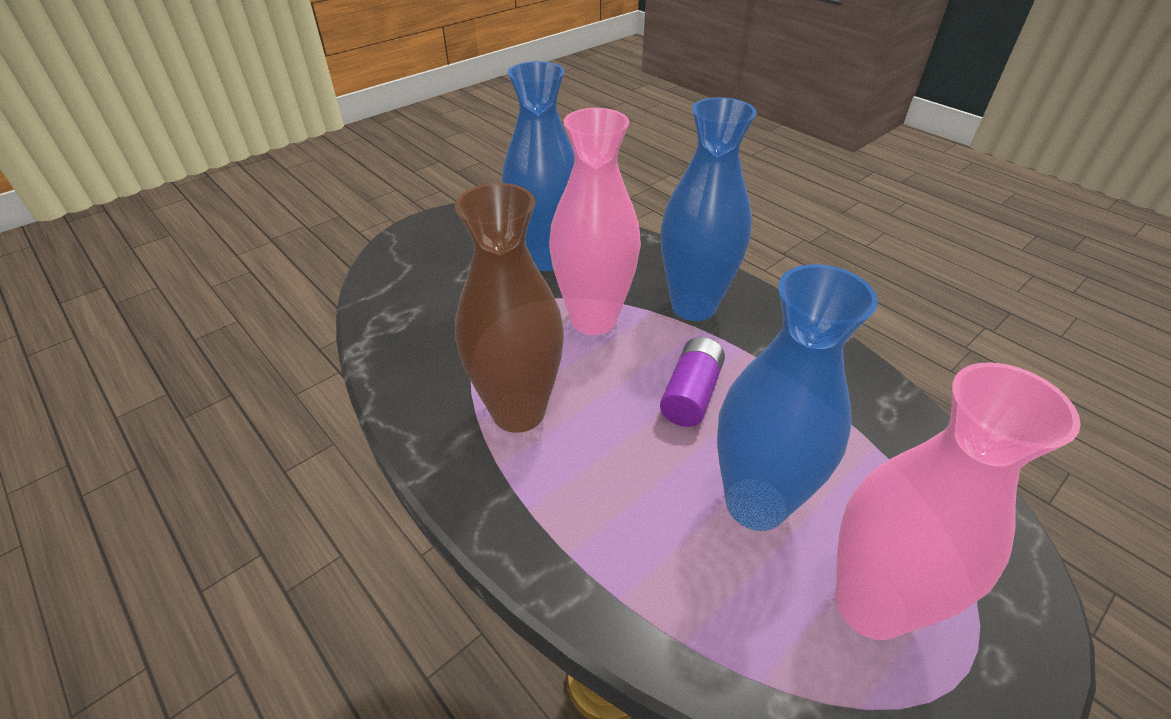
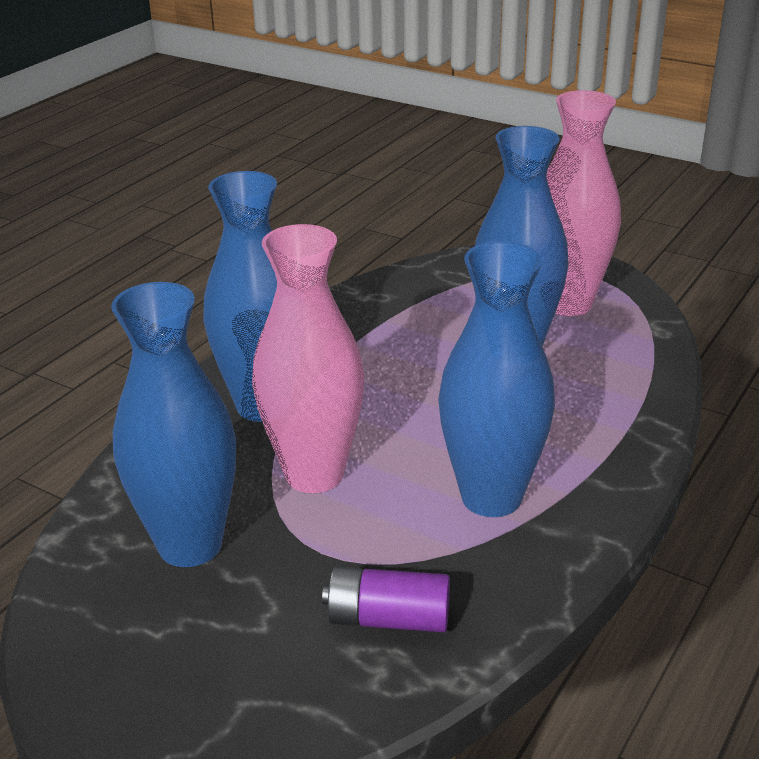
camera: 105 degrees left, 10 degrees down
(518, 412) = (491, 497): brown vase -> blue vase
(691, 394) = (407, 392): purple battery -> purple battery (388, 619)

